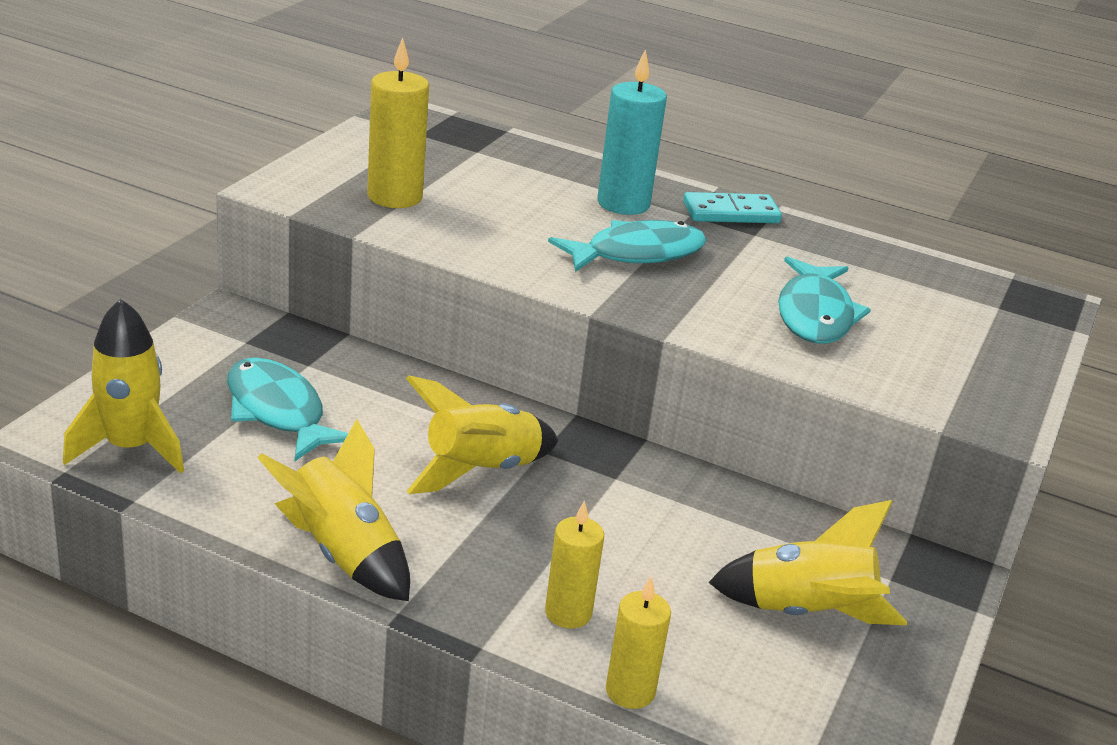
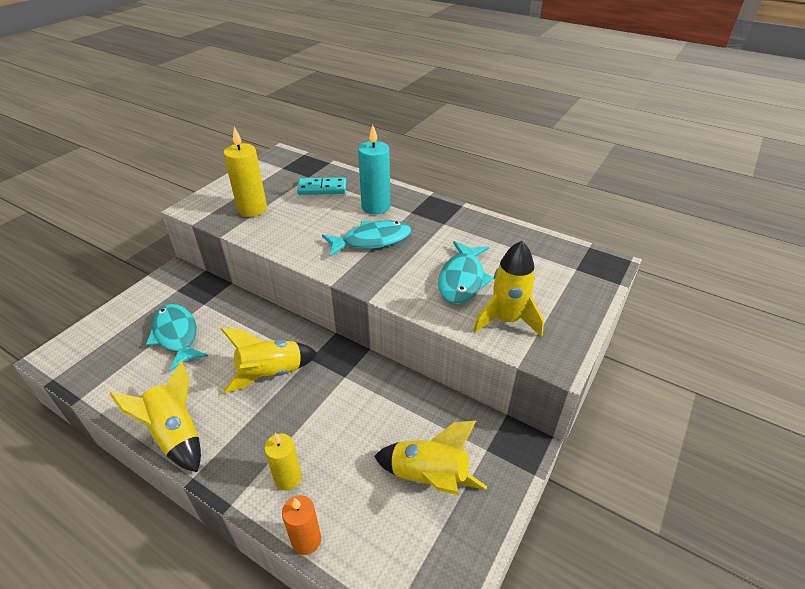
camera: 10 degrees right, 10 degrees up
(130, 448) = (92, 362): yellow rocket -> yellow rocket (506, 320)
(630, 691) = (306, 540): yellow candle -> orange candle
(731, 213) = (434, 209): turquoise domino -> turquoise domino (322, 188)

